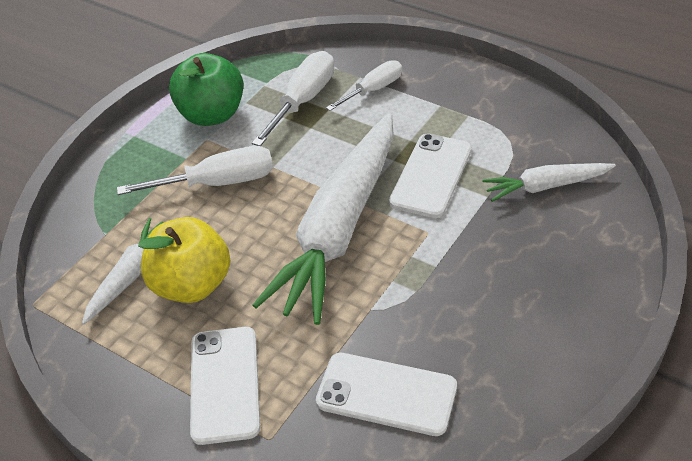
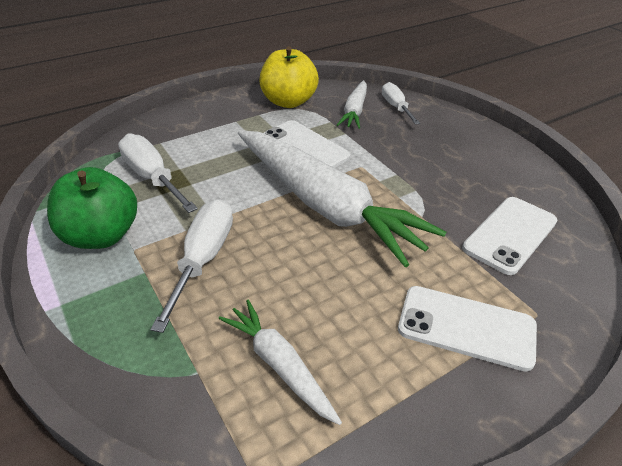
camera: 70 degrees left, 5 degrees down
(192, 284) = (327, 316): yellow apple -> yellow apple (288, 102)
(374, 89) = (183, 141): white screwdriver -> white screwdriver (396, 107)

